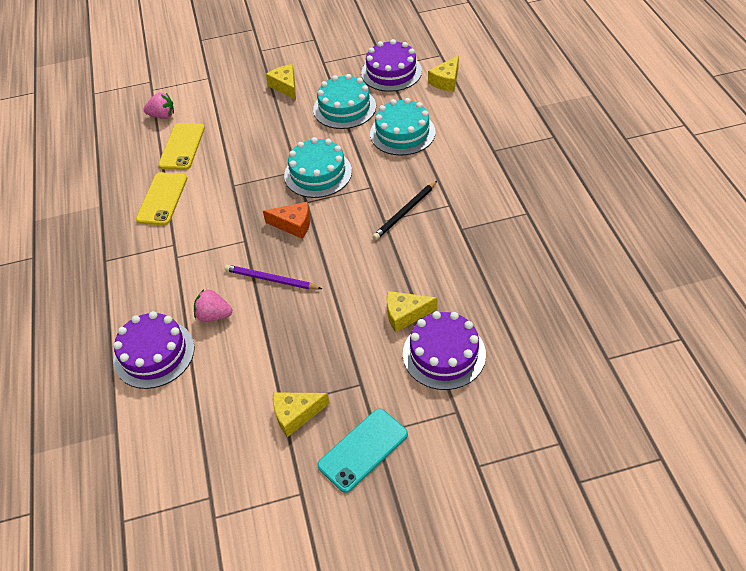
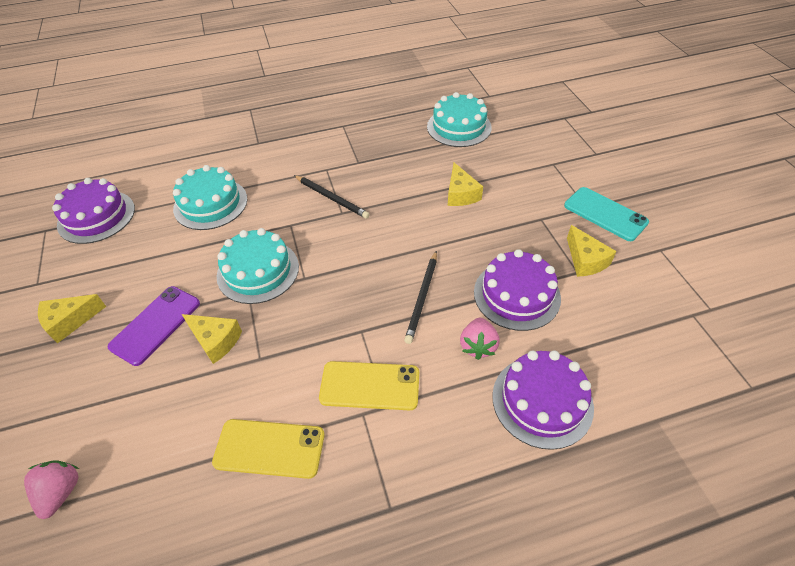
camera: 95 degrees left, 0 degrees up
(182, 146) = (156, 442): yellow phone -> yellow phone (370, 386)
(271, 279) = (422, 298): purple pencil -> black pencil
(274, 127) = (156, 325): none -> purple phone
(293, 225) = (340, 286): orange cheese -> none
(344, 108) = (145, 255): turquoise cake -> turquoise cake (459, 127)
(444, 354) = (499, 171): purple cake -> purple cake (516, 295)
(446, 81) = (136, 173): yellow cheese -> yellow cheese (215, 341)

